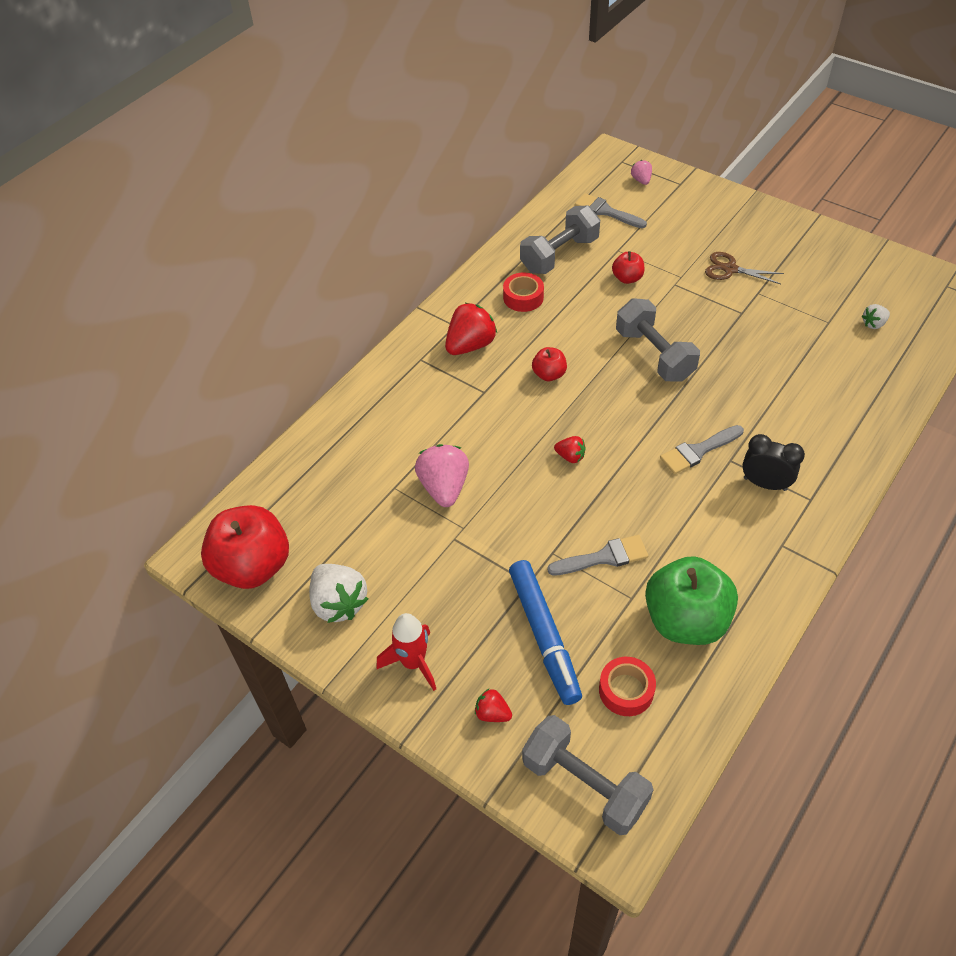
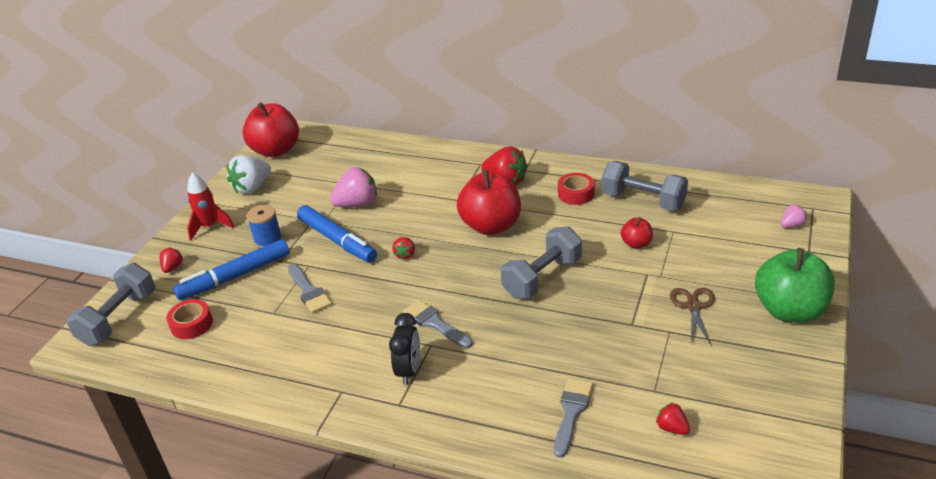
camera: 75 degrees right, 15 degrees down
(479, 592) = (268, 240): none -> blue spool
(513, 517) = (337, 240): none -> blue marker
(549, 374) = (491, 226): red apple -> red apple, size x2.10
(606, 211) = (724, 214): grey brush -> grey brush (571, 412)
(685, 620) = (255, 345): green apple -> green apple (789, 310)
(873, 324) = (672, 428): white strawberry -> red strawberry

